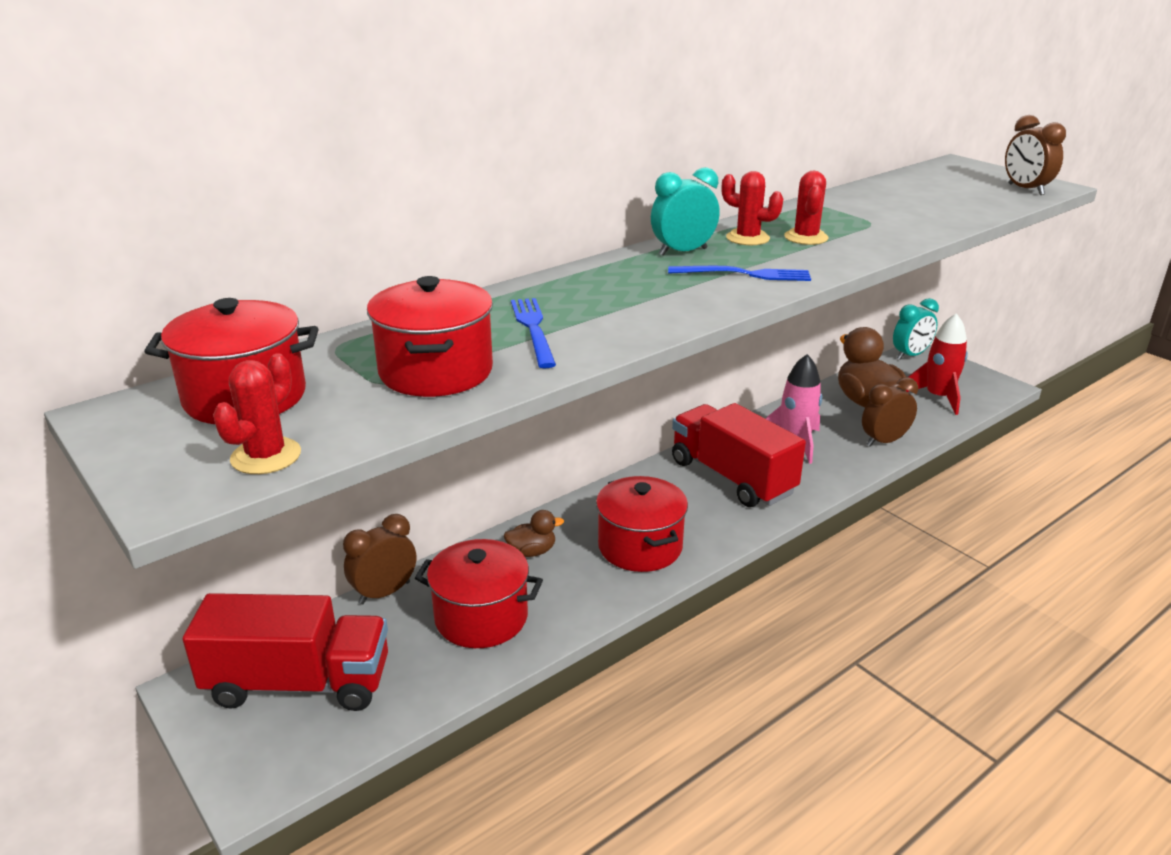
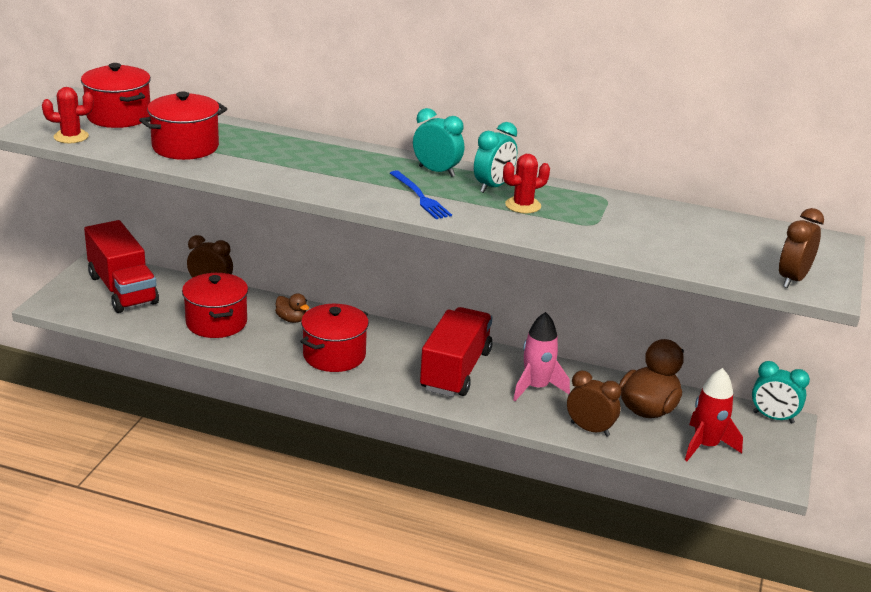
camera: 55 degrees right, 0 degrees up
(533, 329) = (262, 156): blue fork -> none
(747, 238) = (493, 186): red cactus -> turquoise clock

